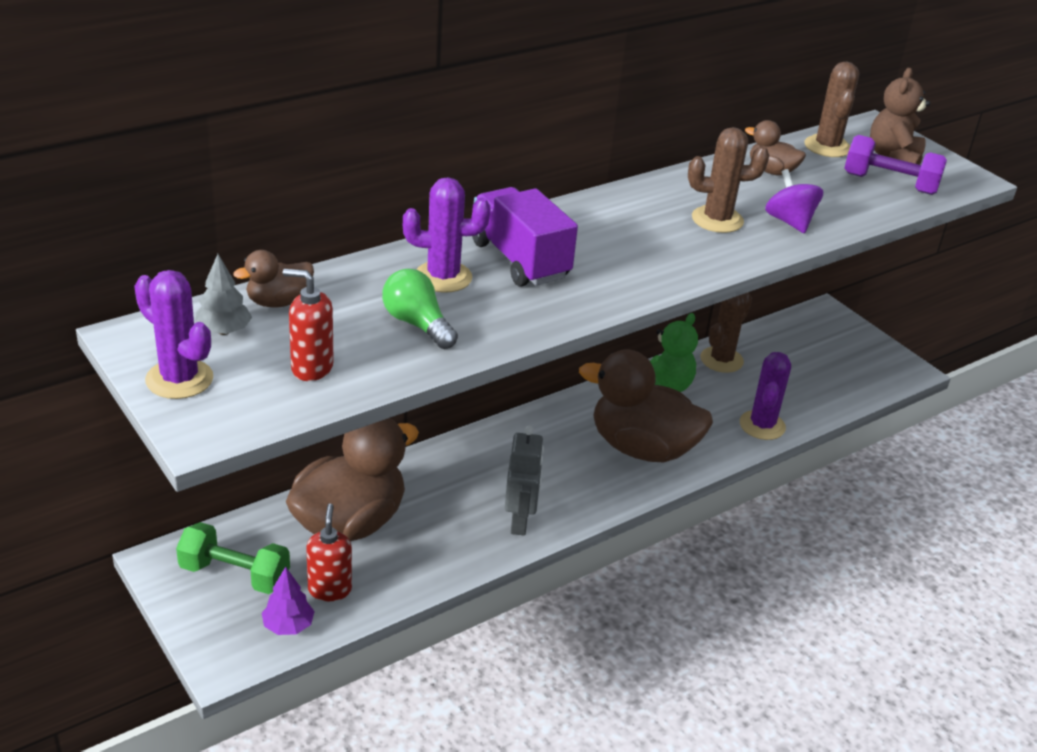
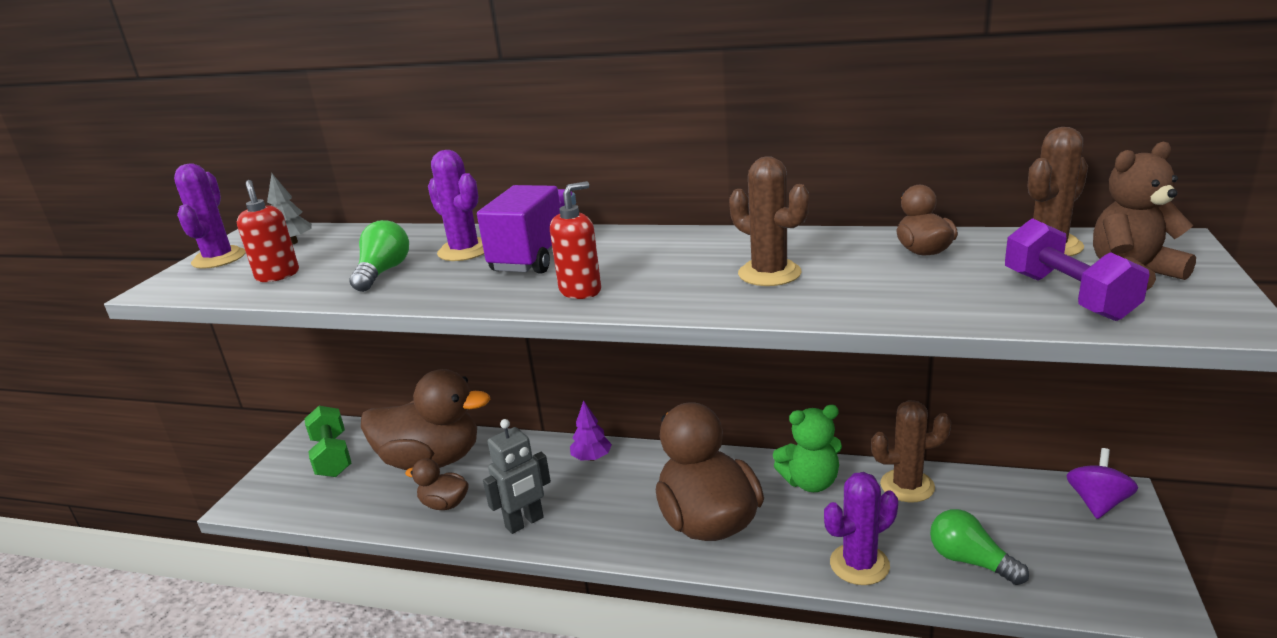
camera: 55 degrees right, 10 degrees down
(278, 302) = (350, 237): brown duck -> brown duck (444, 504)
(288, 626) = (301, 503): purple tree -> purple tree (592, 458)
(329, 589) = (354, 495): red soap dispenser -> red soap dispenser (580, 291)
(789, 222) = (847, 295): purple spinning top -> purple spinning top (1097, 503)
(810, 391) = (970, 561): none -> green light bulb

